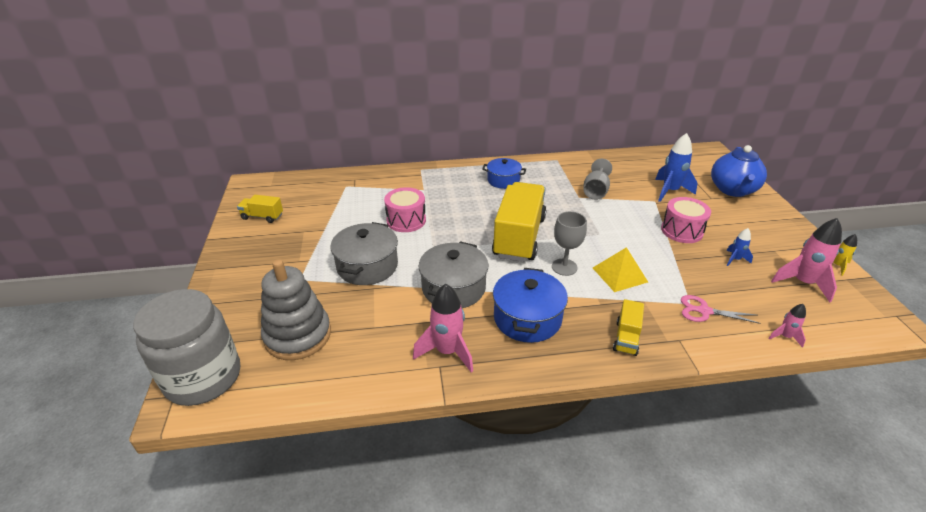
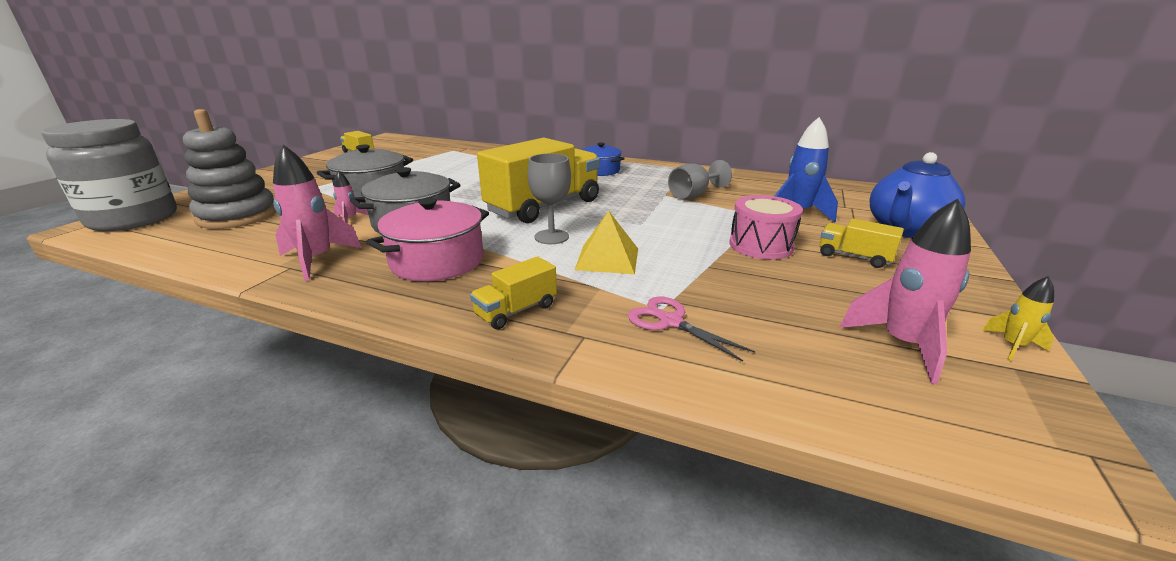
camera: 30 degrees right, 10 degrees down
(406, 220) = (460, 176): pink drum -> none
(527, 318) = (437, 261): blue pot -> pink pot
(731, 224) = (854, 257): none -> yellow truck
(735, 259) = (806, 289): blue rocket -> none
(784, 337) = (769, 393): pink rocket -> pink rocket (350, 219)

